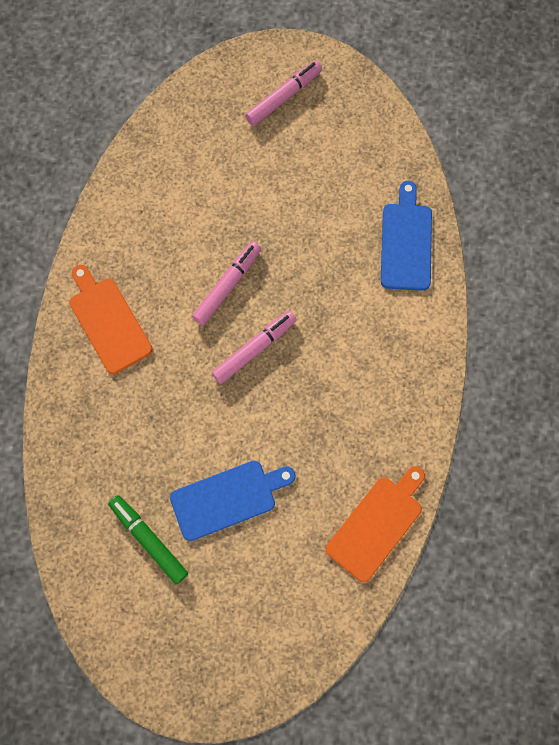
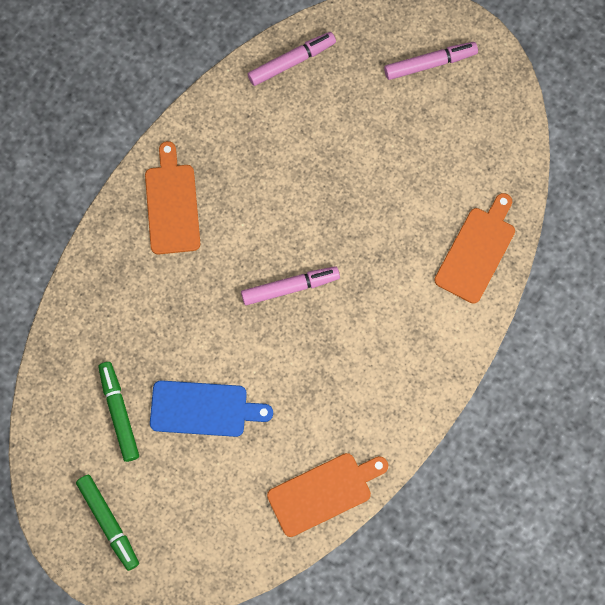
camera: 25 degrees right, 0 degrees up
(188, 651) = (108, 523): none -> green marker
(227, 286) = (293, 219): pink marker -> pink marker (291, 62)
(406, 242) = (477, 251): blue cutting board -> orange cutting board

